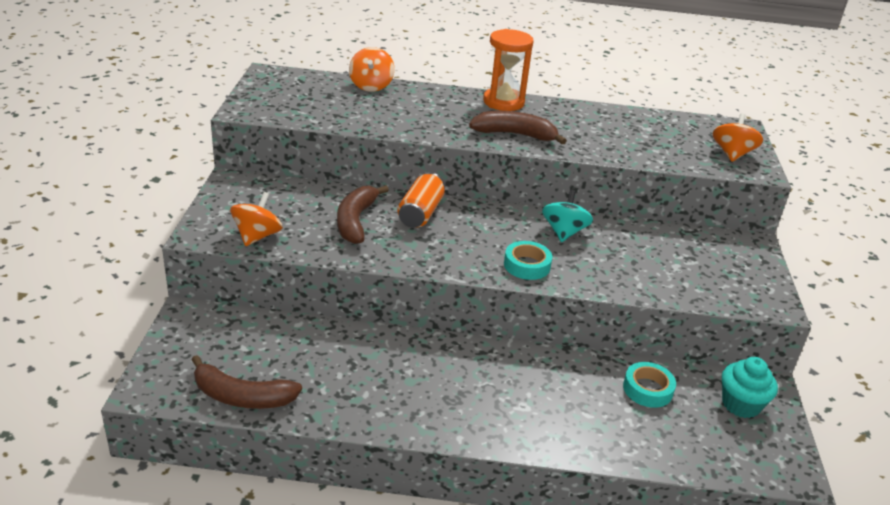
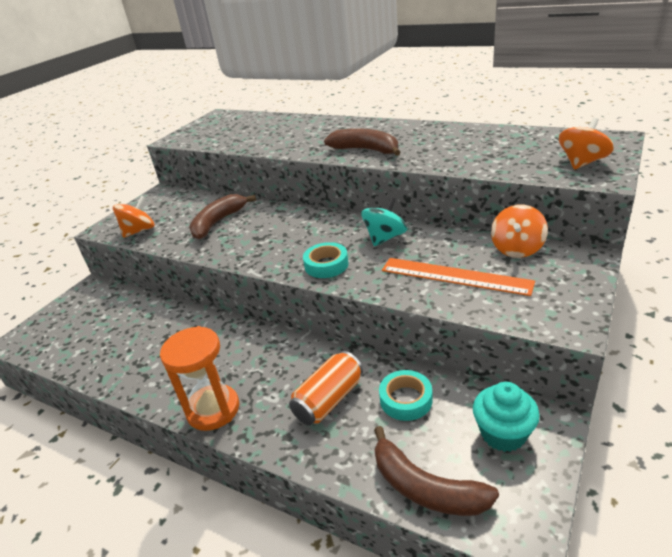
camera: 30 degrees right, 0 degrees up
(242, 397) = (69, 354): brown banana -> brown banana (425, 488)
(371, 86) = (283, 119): orange spinning top -> orange spinning top (517, 249)
(421, 213) = (273, 218): orange can -> orange can (329, 400)
(503, 102) = (380, 126): orange hourglass -> orange hourglass (213, 409)
(657, 268) = (455, 276): none -> orange ruler

